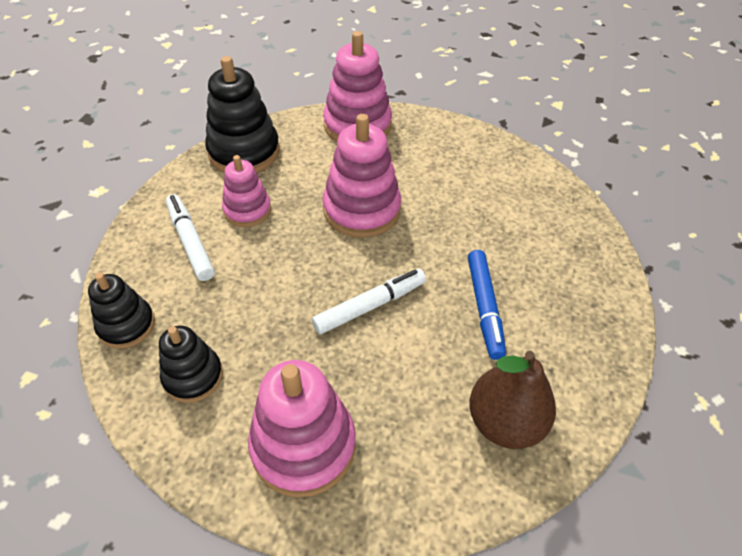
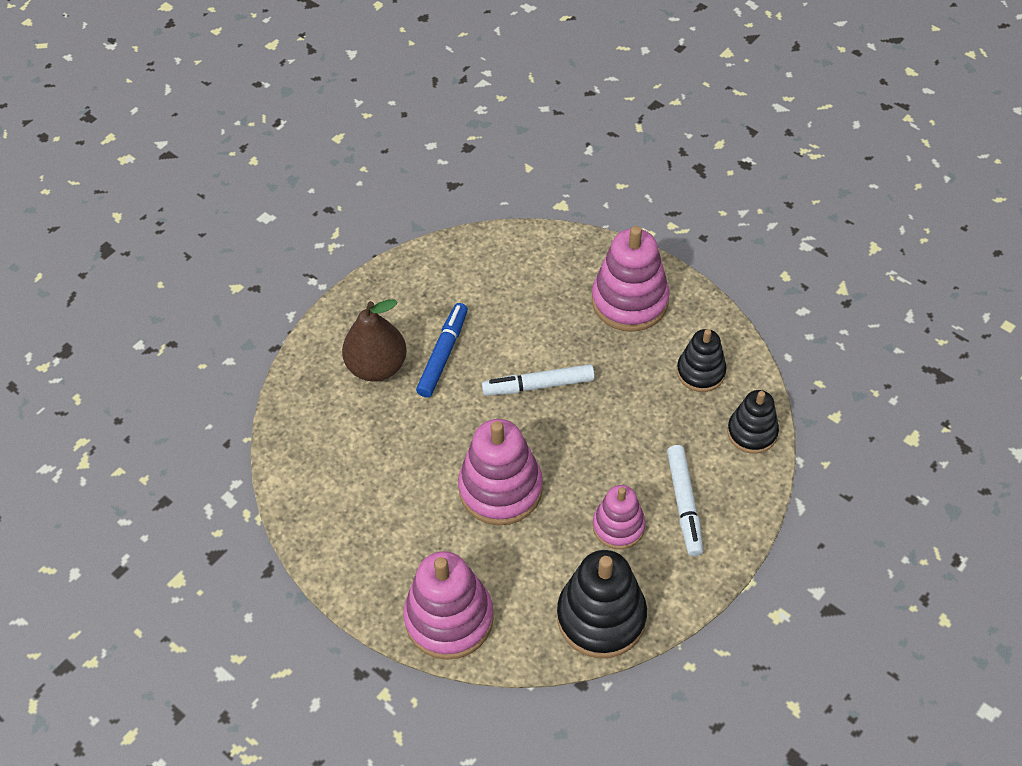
camera: 155 degrees left, 5 degrees up
(504, 421) = (482, 273): brown pear -> brown pear (377, 366)

